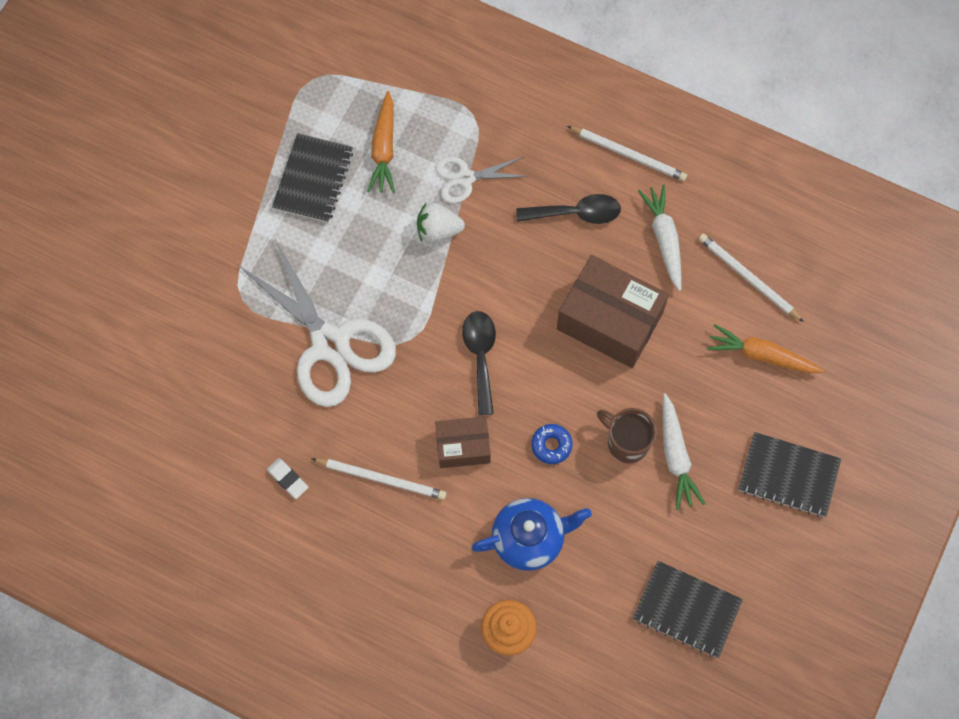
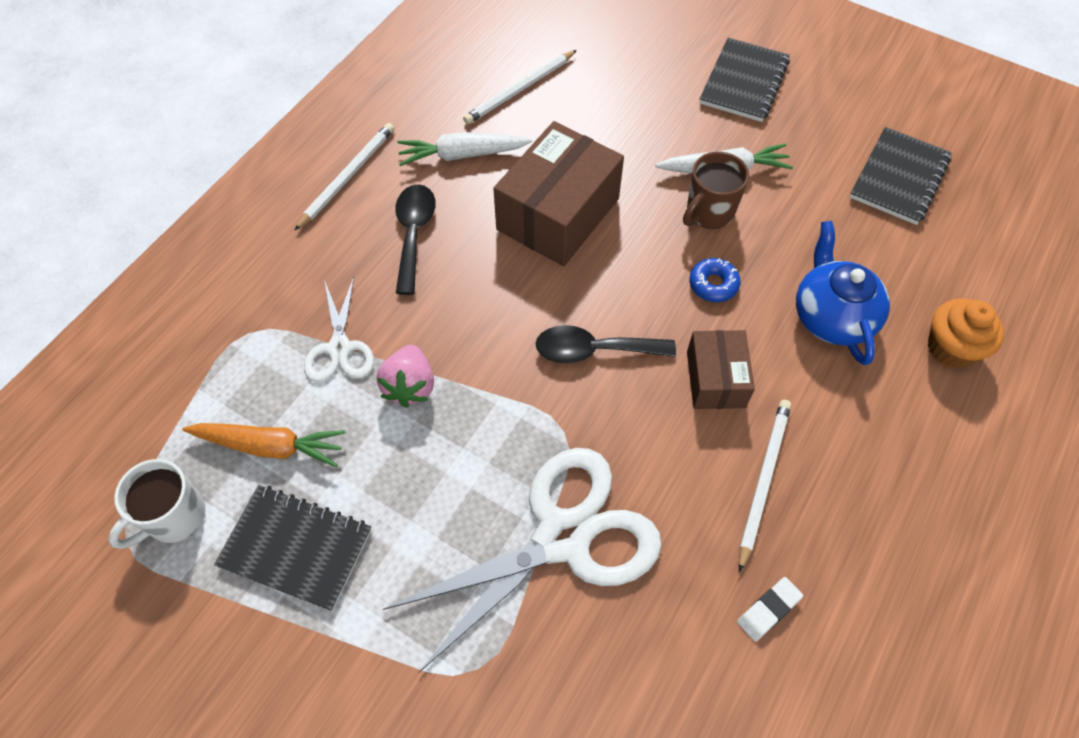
camera: 85 degrees left, 10 degrees down
(329, 103) = (174, 517): none -> white mug
(438, 231) = (410, 386): white strawberry -> pink strawberry
(762, 355) = (610, 88): orange carrot -> none

